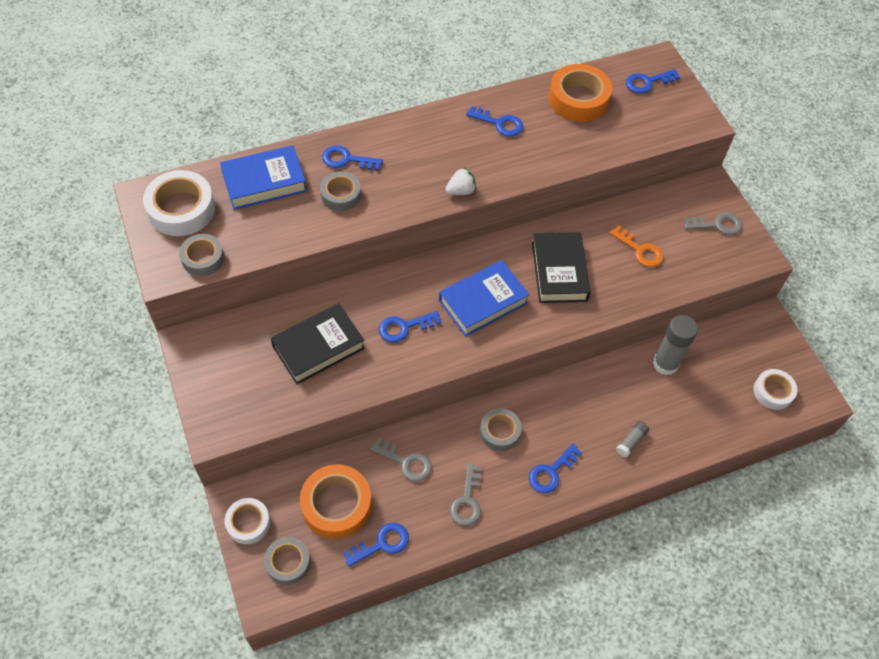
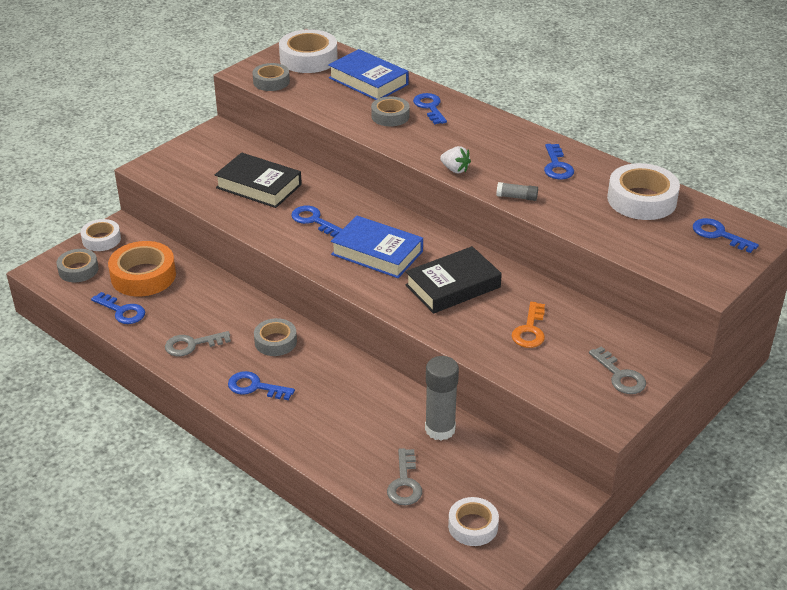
camera: 65 degrees right, 20 degrees down
(406, 462) = (207, 298): grey key -> grey key (404, 483)
(578, 99) = (641, 200): orange tape -> white tape
(631, 441) = (327, 431): grey glue stick -> grey glue stick (516, 197)

